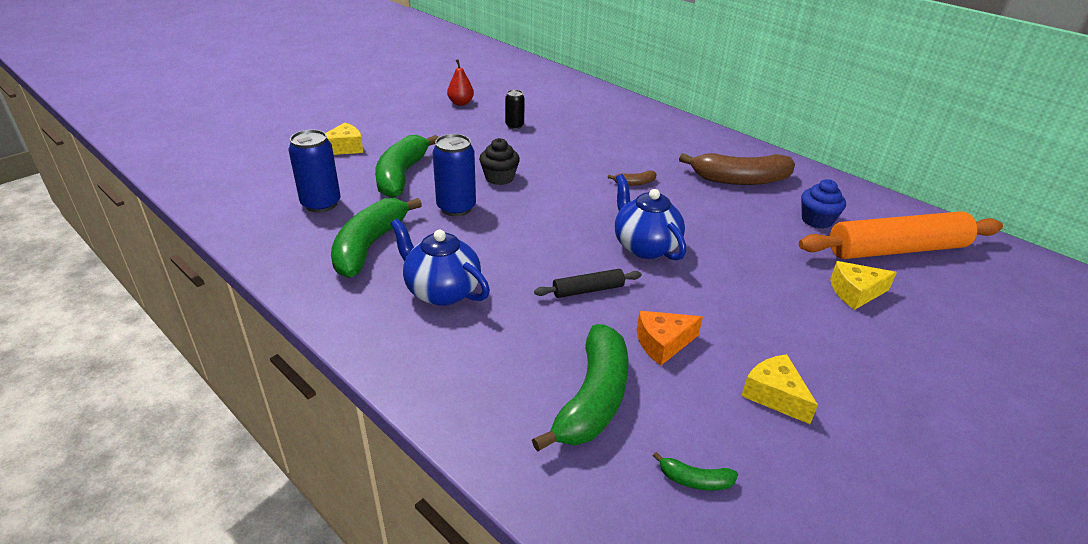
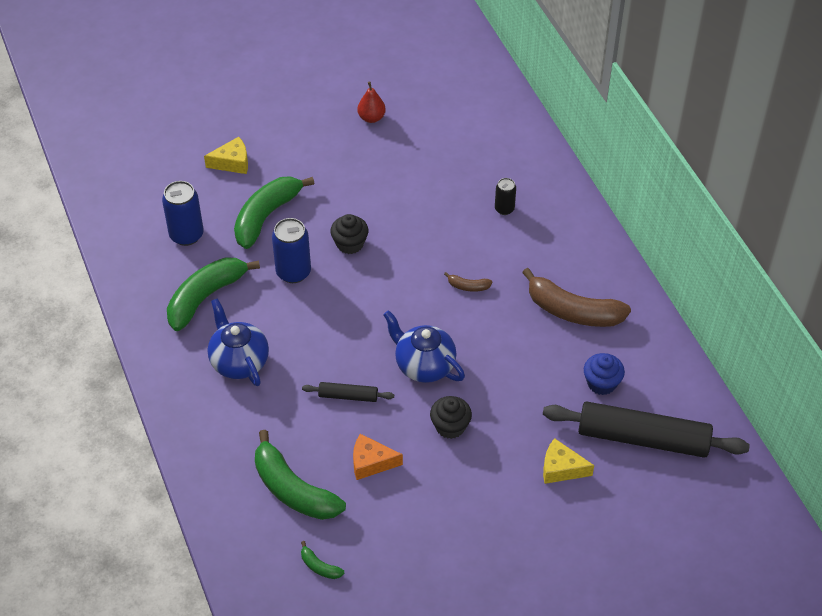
camera: 25 degrees right, 15 degrees up
(514, 126) = (405, 170): black can -> black can (504, 209)
(593, 399) = (293, 489): green banana -> green banana turned 90 degrees clockwise
(644, 246) = (423, 365): blue teapot -> blue teapot turned 45 degrees counterclockwise
(716, 288) = (450, 426): none -> black cupcake
(774, 395) = (418, 530): yellow cheese -> none
(896, 250) = (643, 438): orange rolling pin -> black rolling pin

